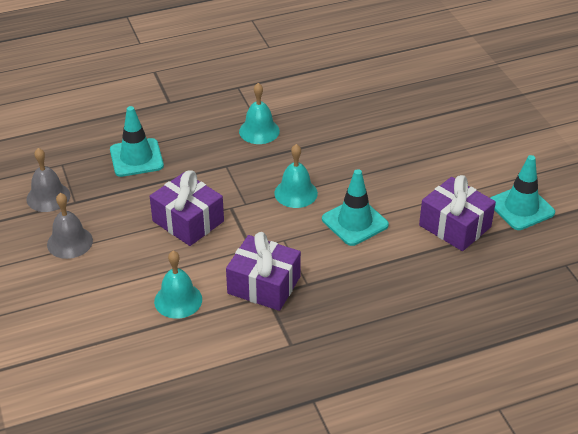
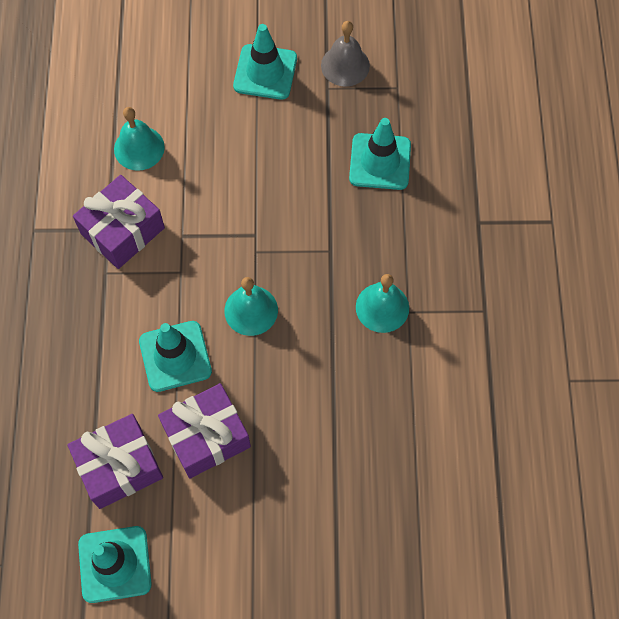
camera: 110 degrees right, 25 degrees up
(70, 242) = (265, 72): grey bell -> turquoise traffic cone
(188, 221) = (250, 186): purple gift -> purple gift (207, 436)

